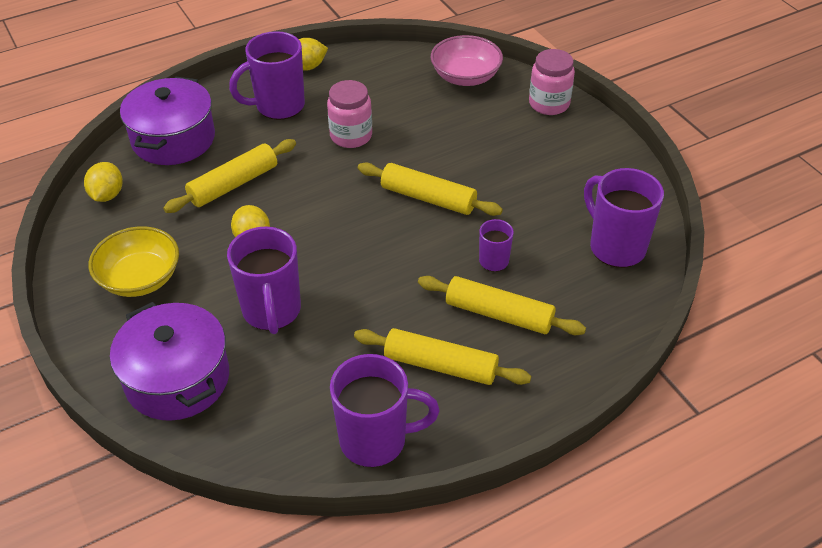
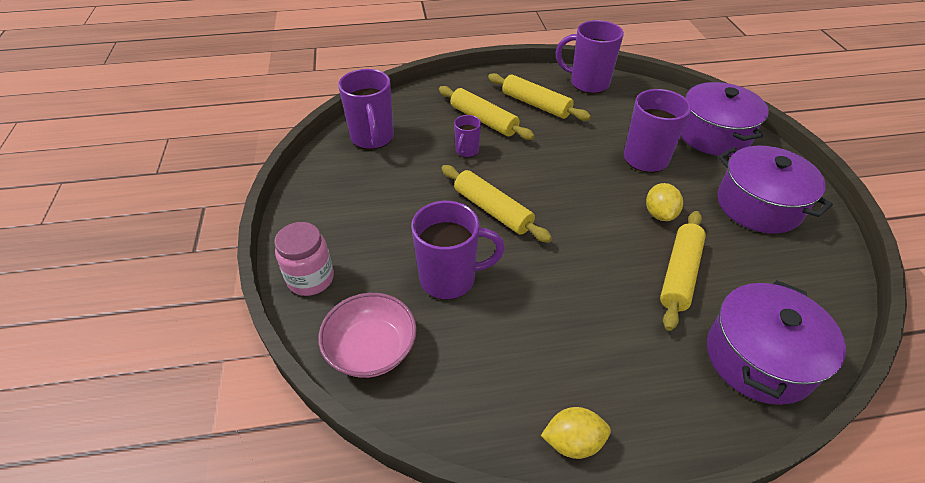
camera: 160 degrees left, 0 degrees up
(107, 195) = (819, 298): yellow lemon -> none
(140, 278) = (758, 205): yellow bowl -> purple pot
(233, 184) = (679, 274): yellow rolling pin -> yellow rolling pin turned 45 degrees counterclockwise
(278, 106) = (623, 373): purple mug -> purple mug (450, 279)
(351, 136) = (543, 299): pink jar -> none

